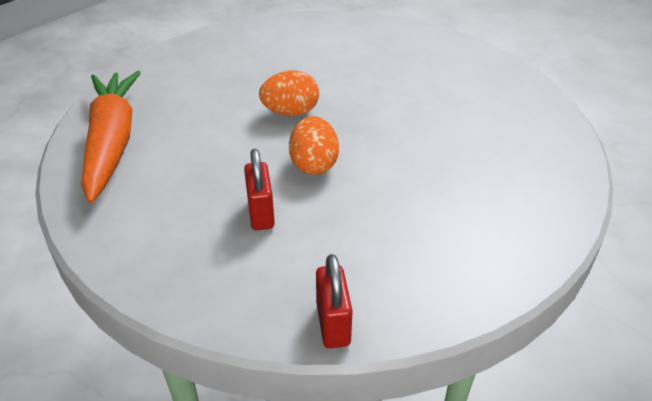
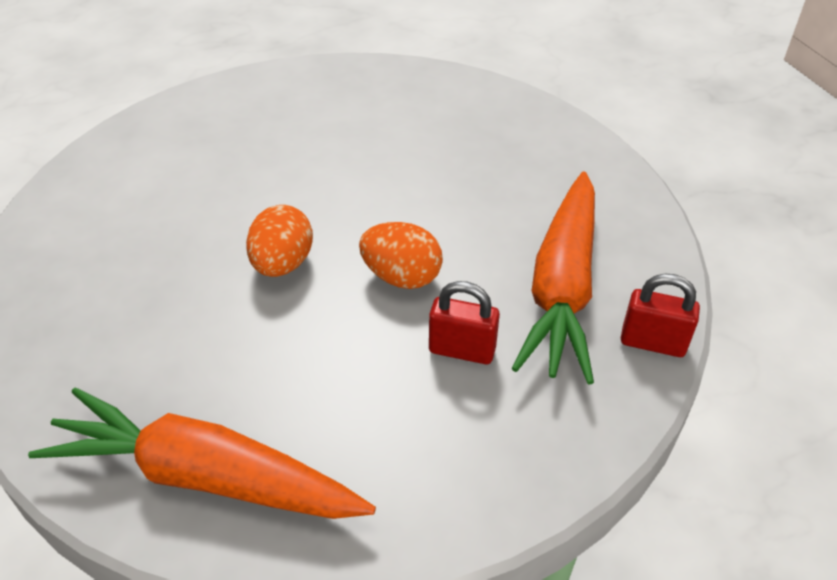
camera: 65 degrees left, 5 degrees up
(360, 250) = (562, 287): none -> orange carrot

